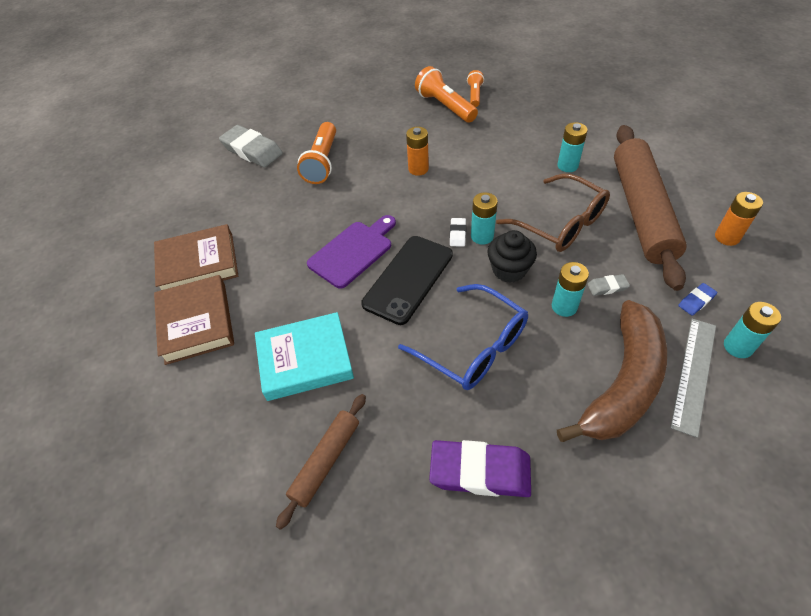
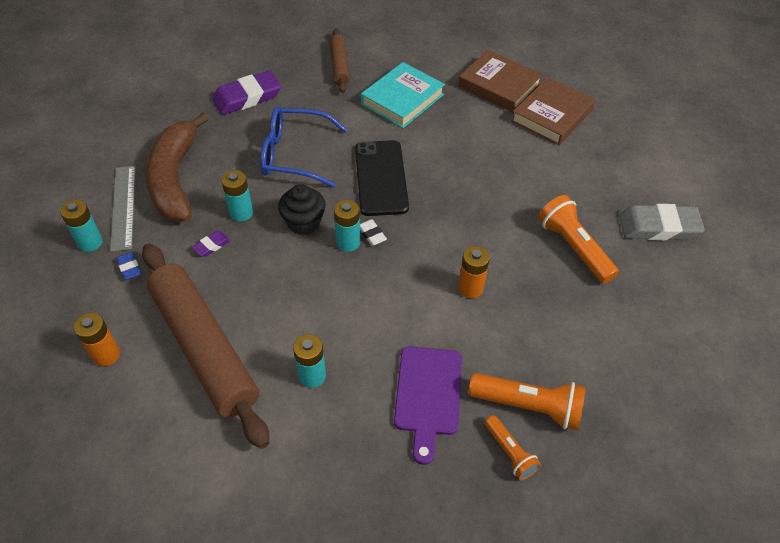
camera: 140 degrees right, 0 degrees up
(353, 252) = (446, 178): purple cutting board -> purple cutting board (428, 395)
(561, 224) = (281, 291): brown glasses -> none
(607, 287) = (211, 246): grey eraser -> purple eraser
(696, 301) = (129, 267): blue eraser -> blue eraser turned 45 degrees counterclockwise

